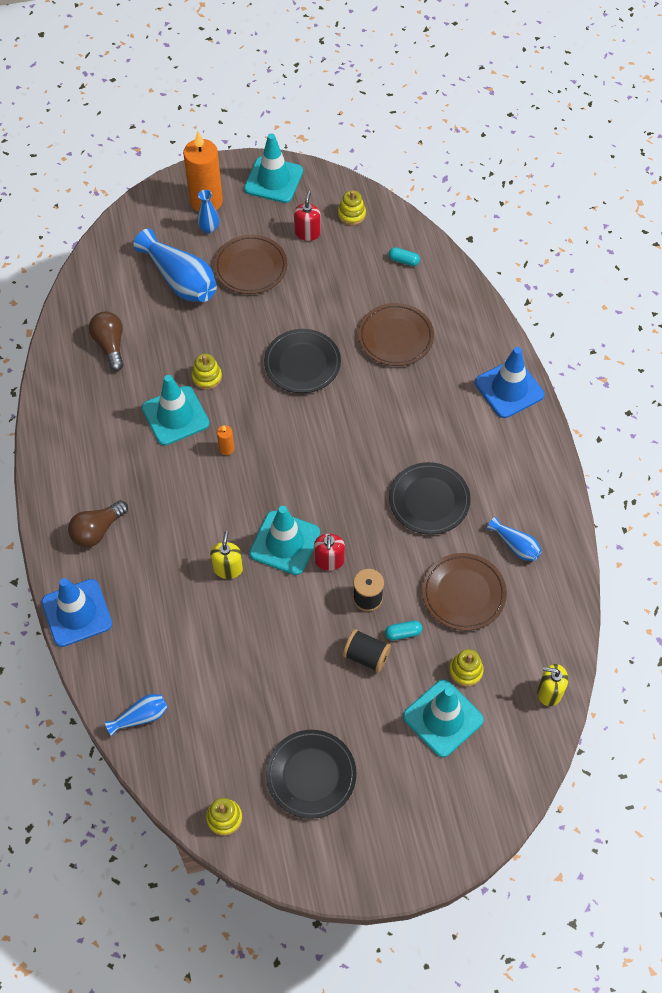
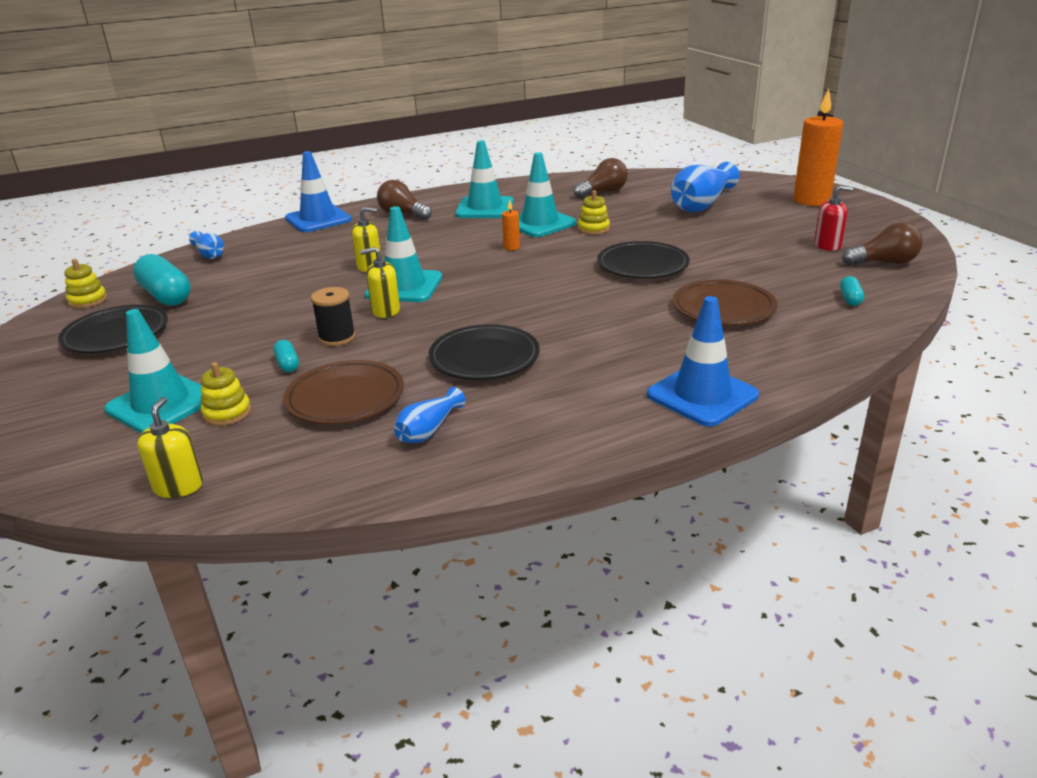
camera: 80 degrees right, 30 degrees down
(209, 228) = (778, 206): blue vase -> none
(237, 745) = (166, 295): none -> turquoise capsule
(250, 267) = (749, 227): brown plate -> none
(273, 180) = (880, 222): turquoise traffic cone -> turquoise traffic cone (485, 208)
(329, 560) = (385, 311): red soap dispenser -> yellow soap dispenser
(351, 214) = (884, 262): yellow stacking toy -> brown light bulb
(366, 656) = (258, 346): black spool -> none

